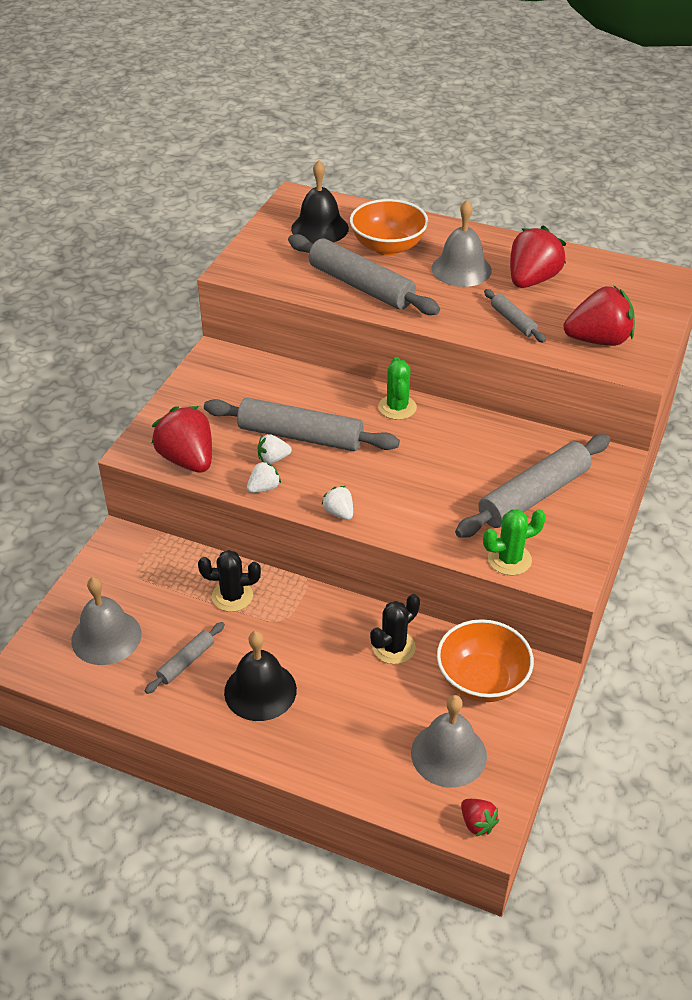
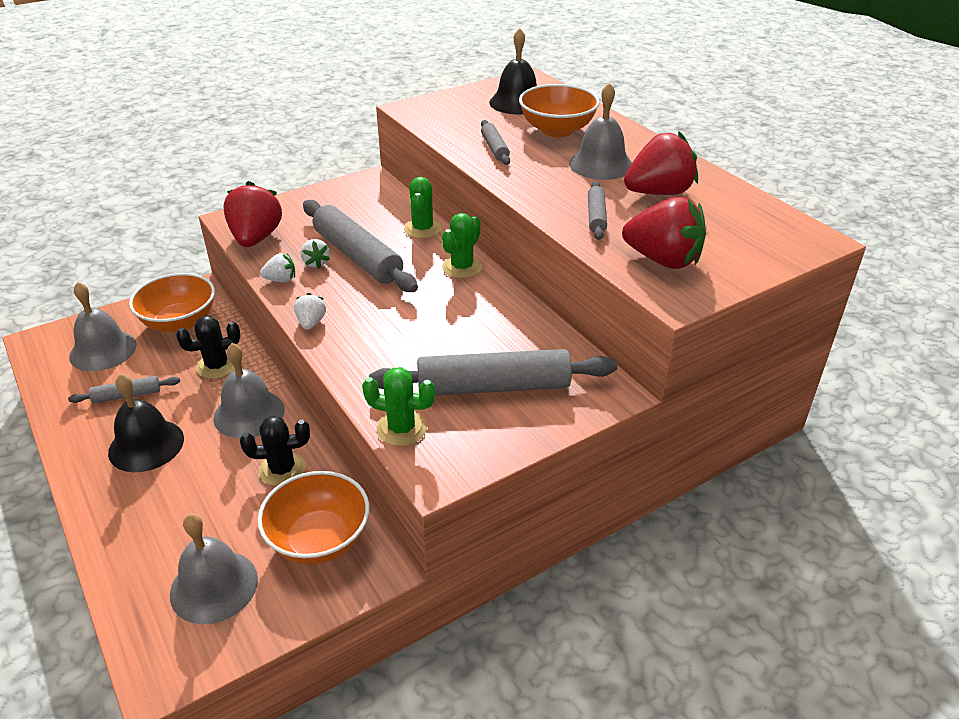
camera: 35 degrees right, 5 degrees down
(144, 576) = (179, 322): none -> orange bowl
(232, 596) = (217, 366): black cactus -> black cactus turned 60 degrees counterclockwise
(273, 459) = (315, 263): white strawberry -> white strawberry turned 135 degrees counterclockwise
(312, 620) = (249, 413): none -> grey bell
(322, 385) = (422, 229): none -> green cactus
(361, 286) = (494, 148): grey rolling pin -> grey rolling pin, size x0.49
(477, 823) = (159, 665): red strawberry -> none

